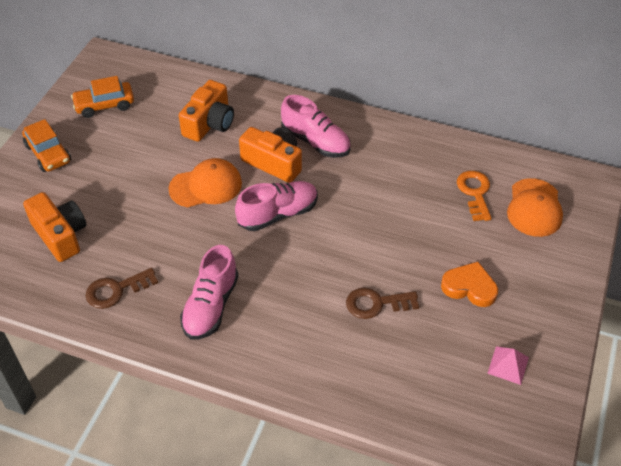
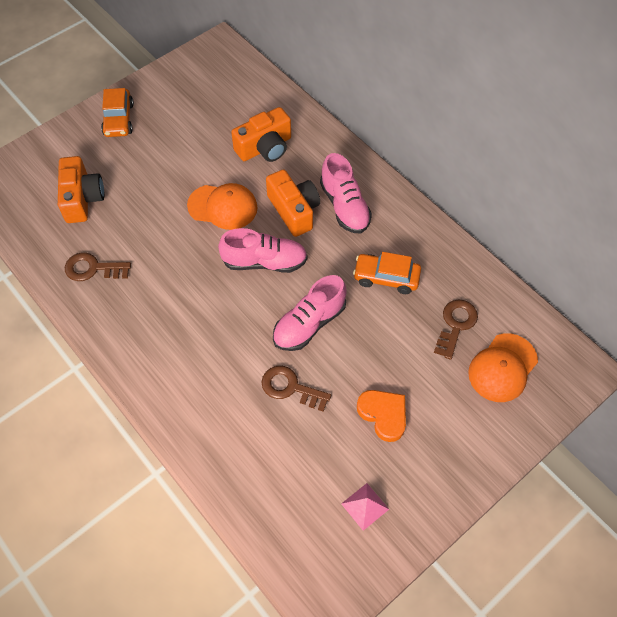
camera: 30 degrees right, 10 degrees up
(104, 105) = (190, 92): orange car -> orange car (386, 278)
(211, 306) = (155, 320): pink shoe -> pink shoe (309, 324)
(475, 192) = (456, 325): orange key -> brown key

